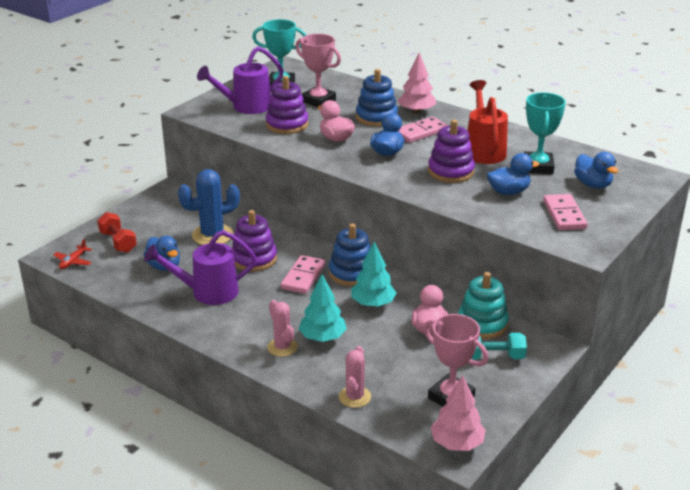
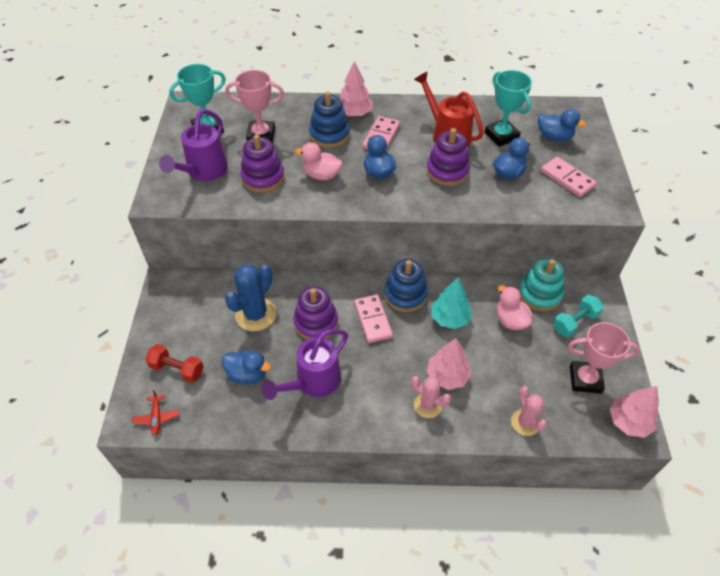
camera: 35 degrees left, 20 degrees up
(322, 337) = (447, 376): turquoise tree -> pink tree

